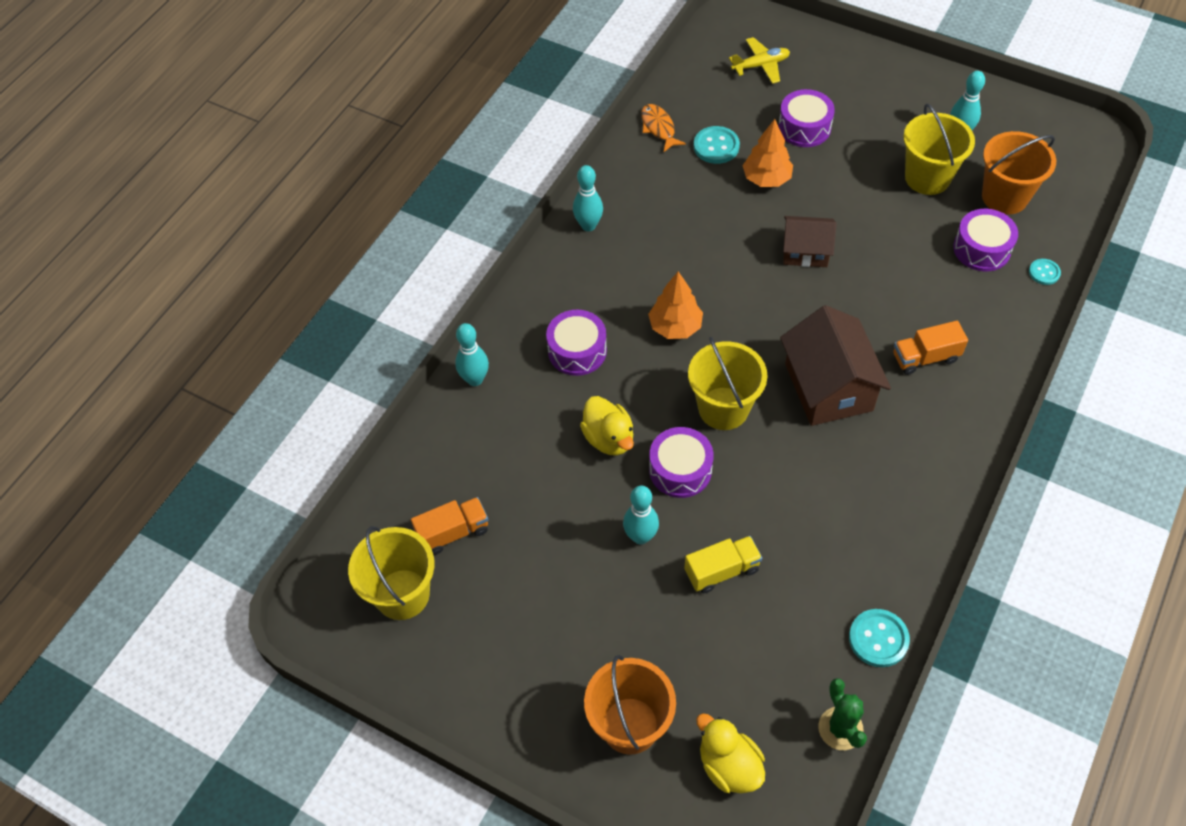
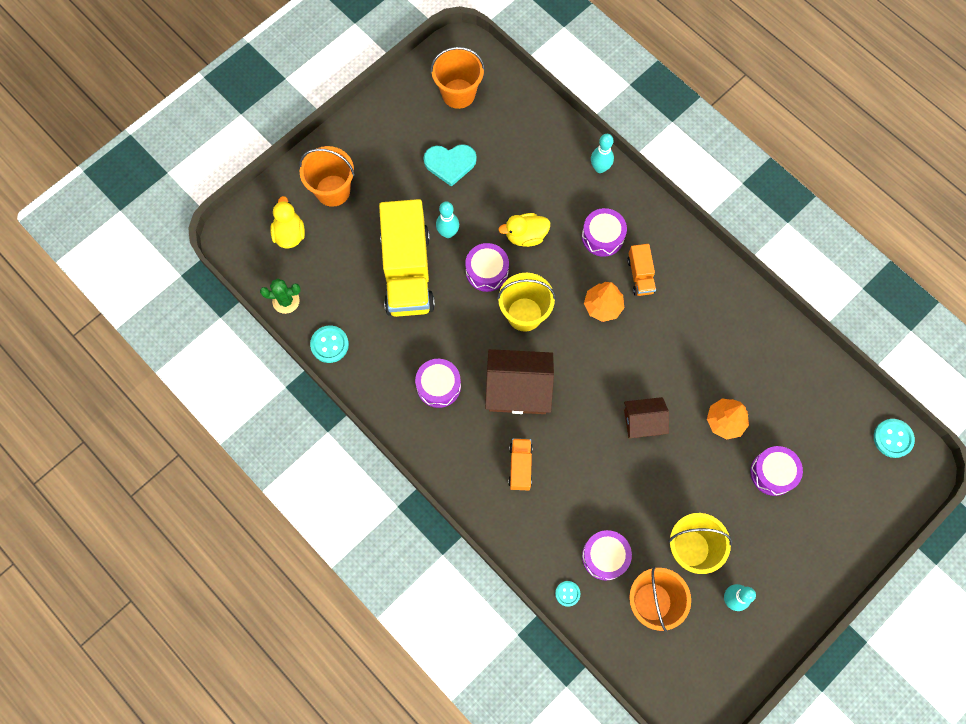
camera: 105 degrees right, 15 degrees up
(402, 594) = (458, 93): yellow bucket -> orange bucket
(453, 533) = (489, 129): orange truck -> orange truck (640, 275)
(527, 568) = (450, 163): none -> turquoise heart
(588, 225) = (714, 277): turquoise bowling pin -> none
(658, 128) = (803, 359): orange fish -> none
(716, 146) = (770, 396): turquoise button -> turquoise button (893, 438)
(722, 571) = (407, 271): yellow truck -> yellow truck, size x2.23
(729, 766) = (289, 234): yellow duck -> yellow duck turned 75 degrees counterclockwise
(760, 65) = (856, 466): yellow plane -> none
(805, 251) = (643, 422): brown house -> brown house turned 60 degrees clockwise
(869, 478) = (438, 386): none -> purple drum

